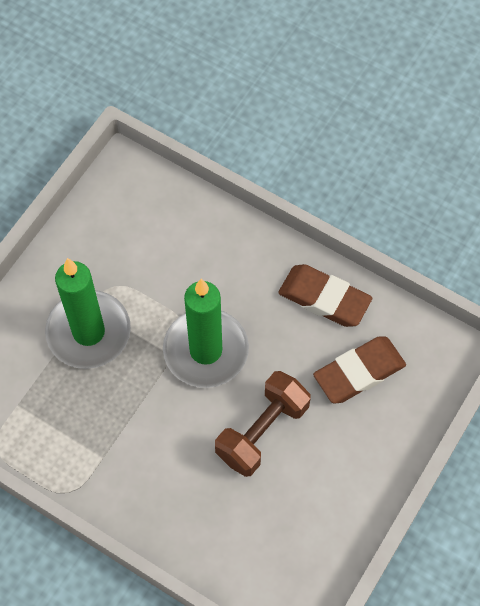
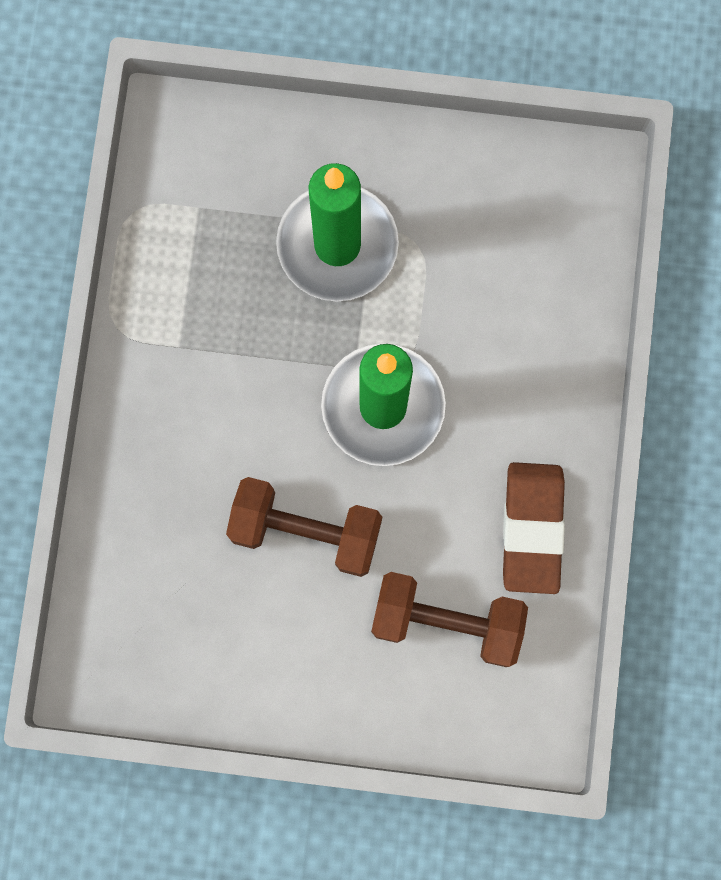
camera: 65 degrees right, 15 degrees up
(359, 372) = (447, 621): brown eraser -> brown dumbbell

